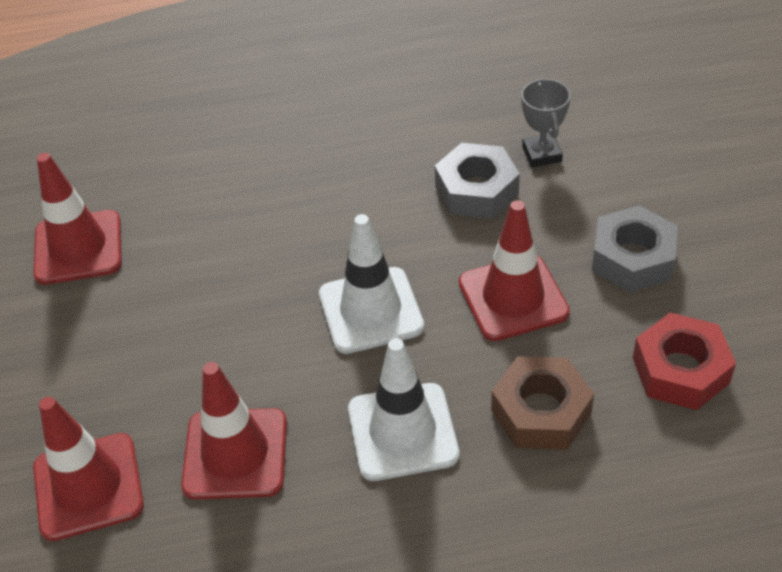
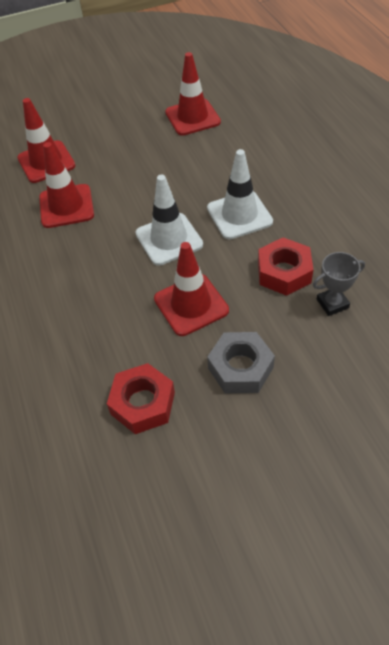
camera: 80 degrees right, 5 degrees up
(402, 432) = (84, 268): white traffic cone -> white traffic cone (239, 215)
(476, 190) = (284, 272): grey nut -> red nut
(541, 412) = (102, 330): brown nut -> none

